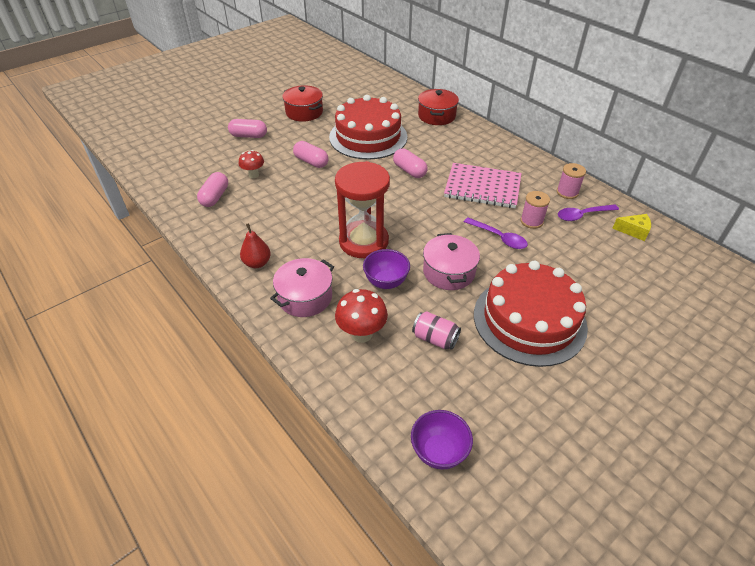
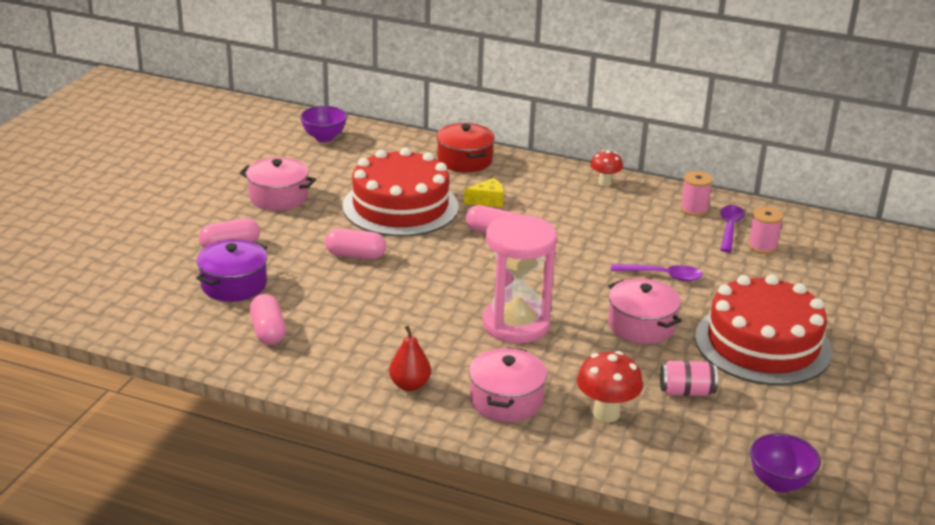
camera: 30 degrees left, 15 degrees down
(226, 161) = (234, 285): none -> purple pot
(253, 175) = (293, 291): red mushroom -> red mushroom (605, 182)
(304, 112) = (278, 197): red pot -> pink pot
(363, 242) = (516, 324): red hourglass -> pink hourglass
(386, 282) = (583, 356): purple bowl -> purple bowl (324, 138)
(482, 187) = (597, 229): pink notebook -> none
(531, 221) = (682, 249): pink spool -> pink spool (762, 246)
(582, 215) = (729, 228): purple spoon -> purple spoon turned 150 degrees clockwise
(633, 231) = (792, 230): yellow cheese -> yellow cheese (487, 201)

